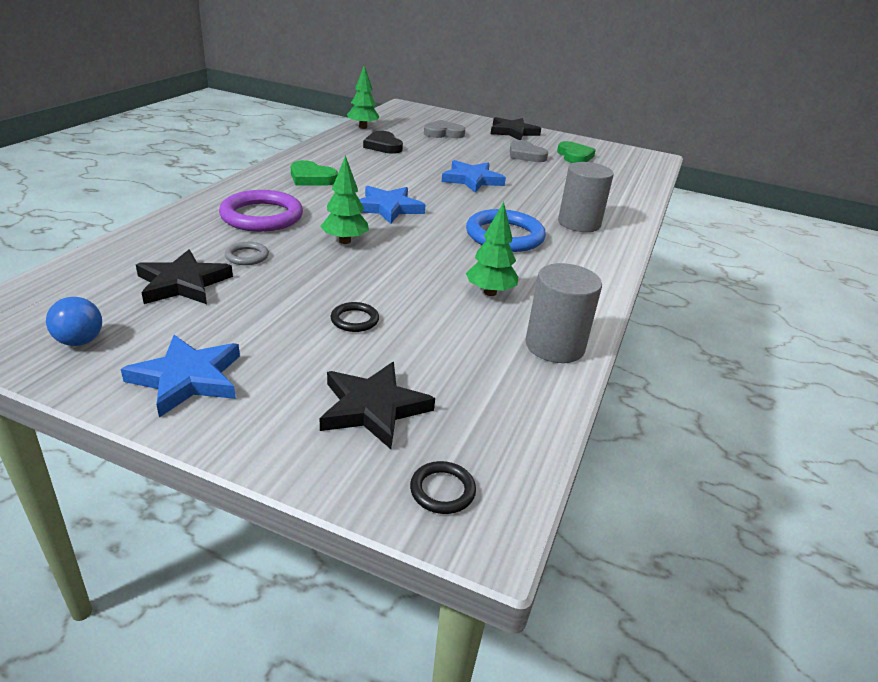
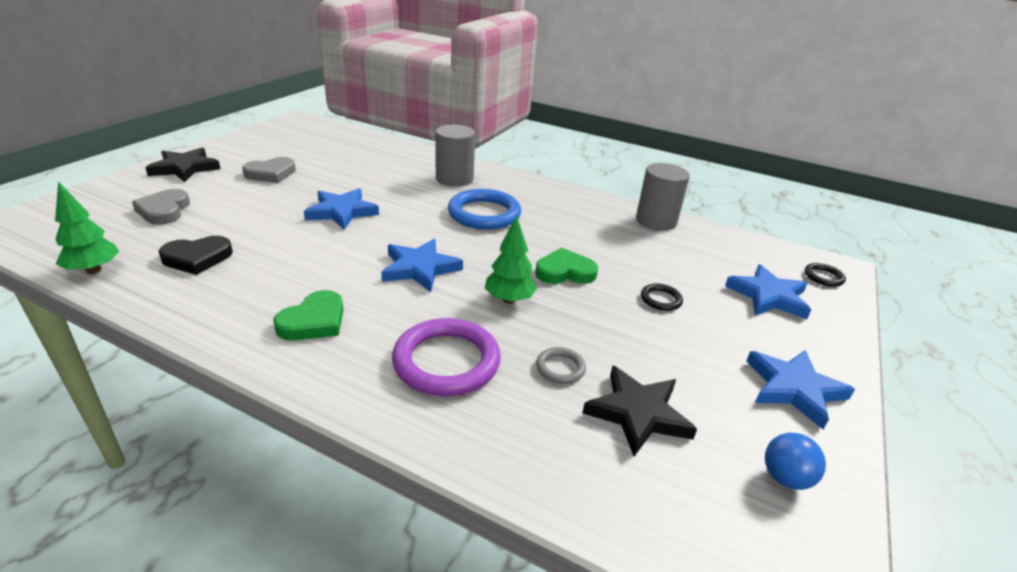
camera: 85 degrees left, 0 degrees up
(373, 408) = (768, 296): black star -> blue star
(490, 292) = (591, 234): green tree -> none
(574, 156) = (283, 151): green heart -> green heart (565, 272)

